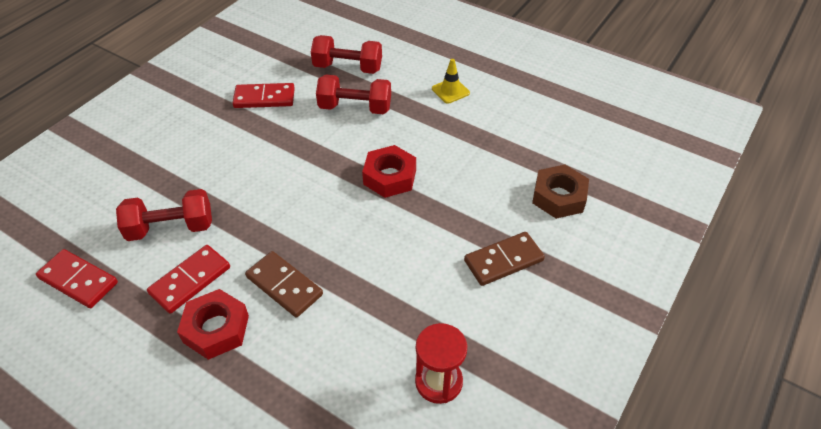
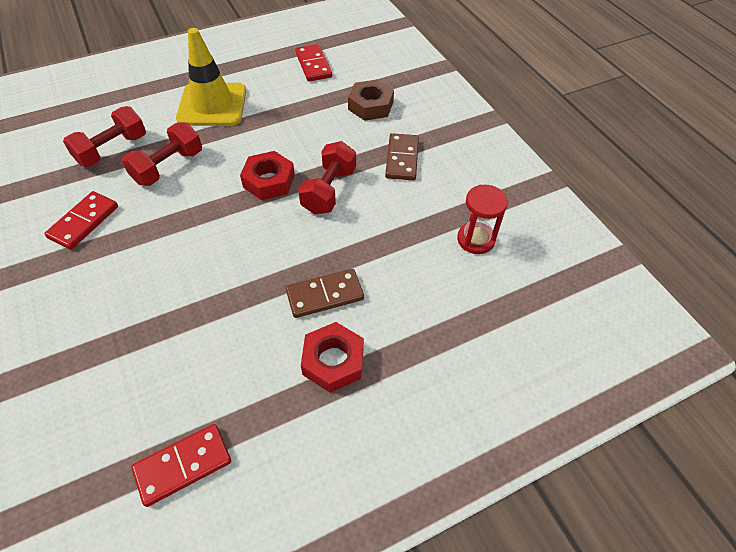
camera: 60 degrees left, 5 degrees up
(171, 228) = (185, 358): red dumbbell -> red dumbbell (329, 190)
(190, 280) = (264, 363): red domino -> red domino (313, 65)
(450, 91) = (212, 105): yellow traffic cone -> yellow traffic cone, size x2.20

